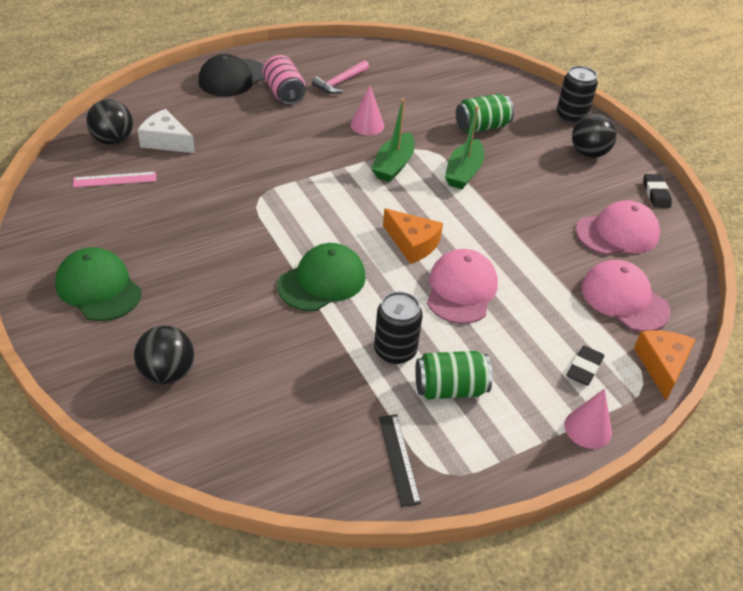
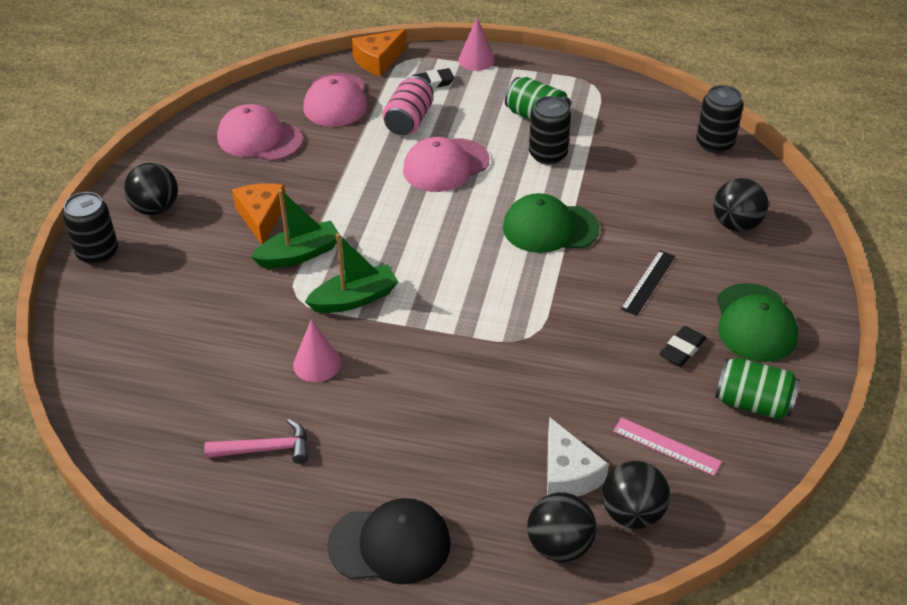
camera: 135 degrees left, 0 degrees up
(144, 112) = (559, 545): none -> black ball
(252, 466) = (715, 143): none -> black can
(284, 93) = (353, 472): pink can -> pink can (409, 121)
(398, 459) = (614, 103): black ruler -> black ruler (648, 282)
(412, 243) = (437, 217): orange cheese -> orange cheese (261, 217)
(481, 127) = (204, 292): green can -> green can (753, 403)
(656, 193) = (171, 147): black eraser -> black eraser (682, 349)

